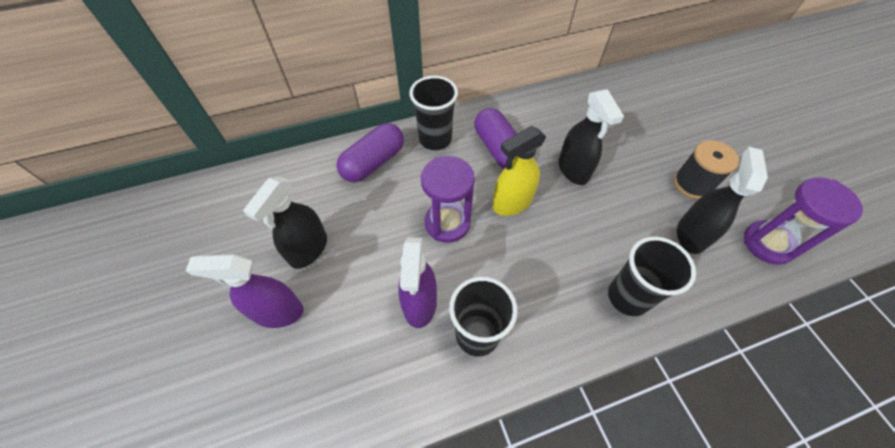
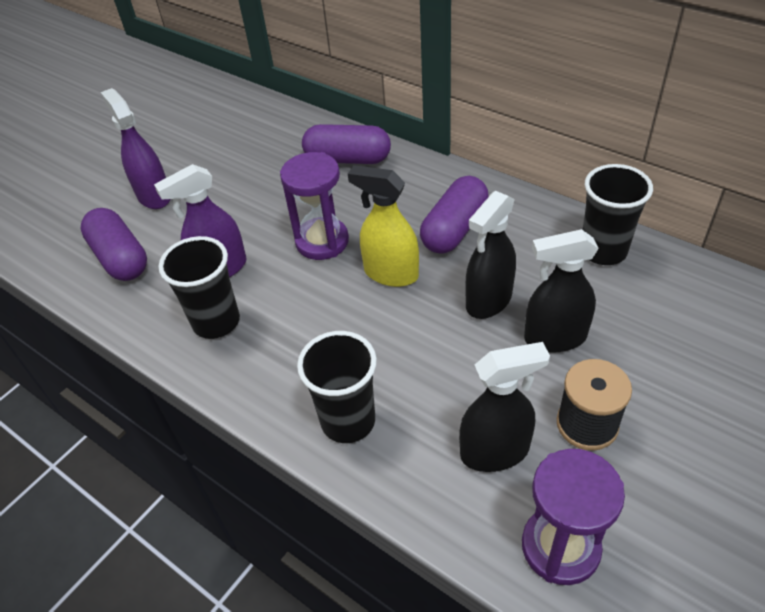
camera: 60 degrees right, 10 degrees down
(308, 249) = (222, 177): black spray bottle -> black spray bottle (554, 338)
(335, 378) = (120, 258): none -> purple capsule
(435, 139) = (419, 180): black cup -> black cup (603, 251)

